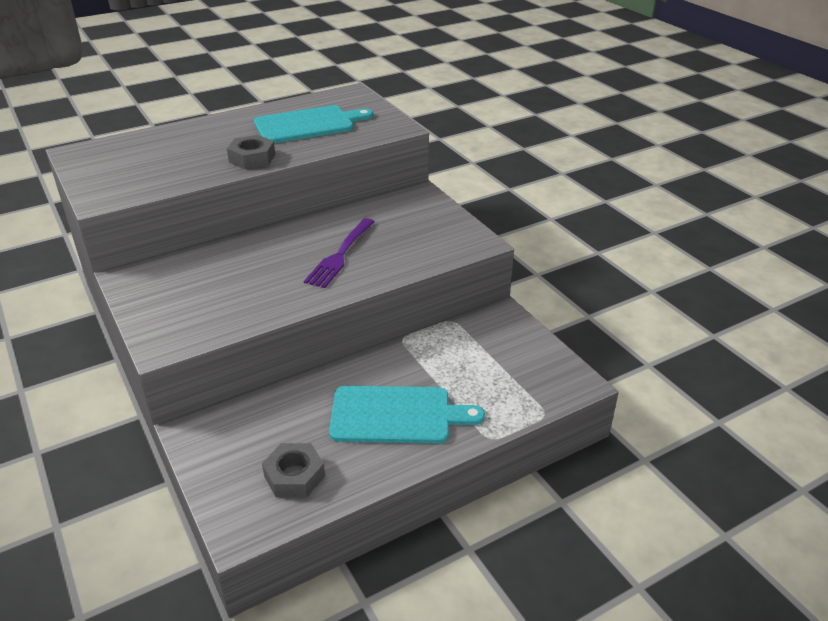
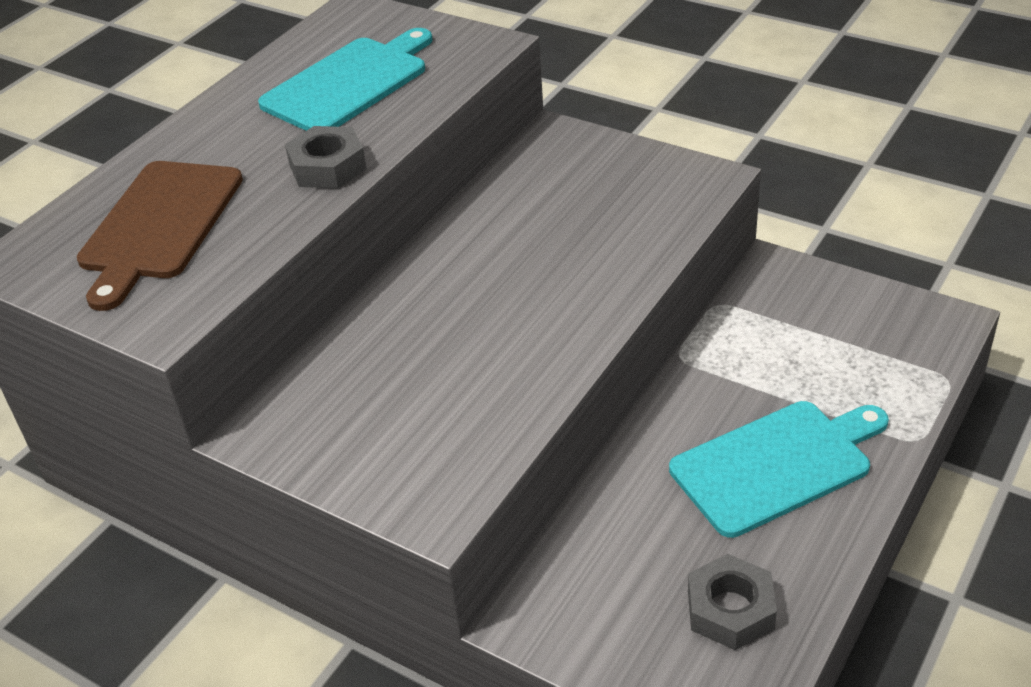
camera: 25 degrees left, 5 degrees up
(150, 158) = (159, 225): none -> brown cutting board
(340, 254) = (543, 268): purple fork -> none

